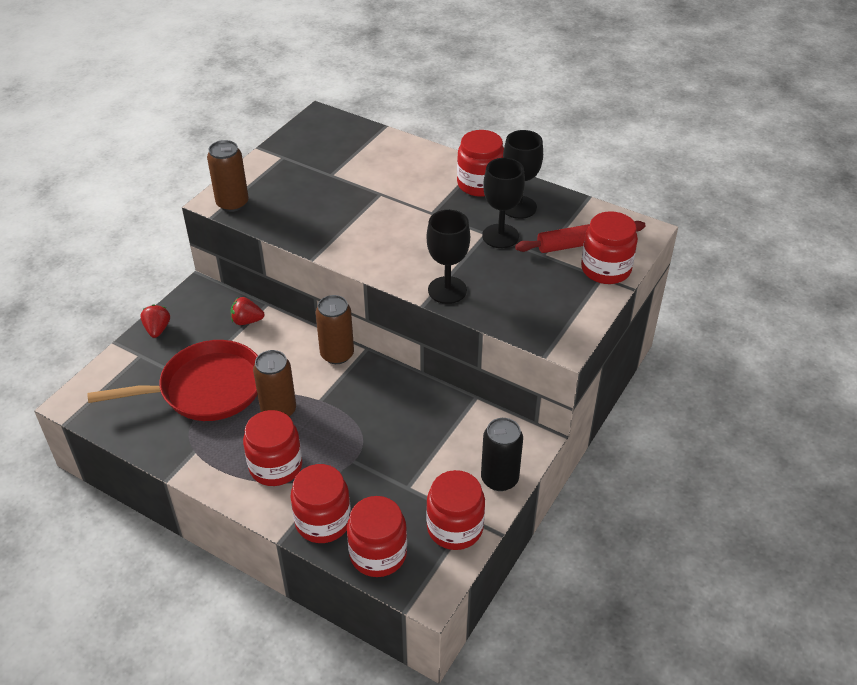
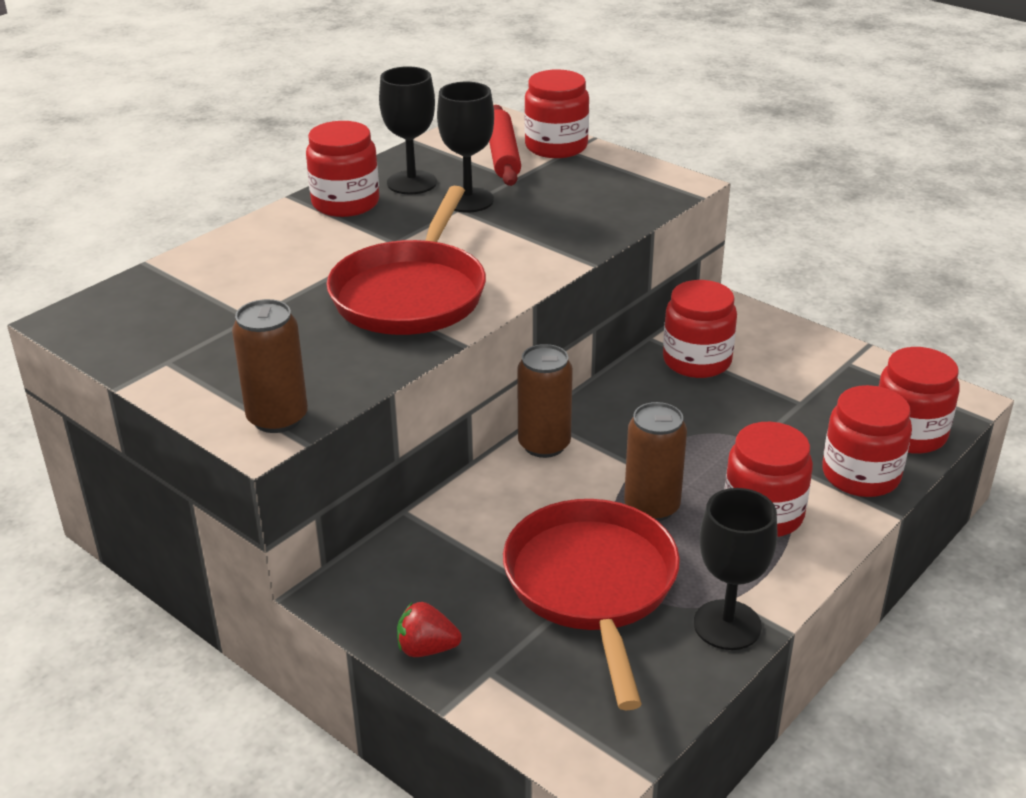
camera: 80 degrees left, 10 degrees down
(247, 321) = (440, 535): red strawberry -> none
(368, 229) = (411, 294): none -> red pan
(447, 290) = (568, 245): black goblet -> black goblet (727, 625)
(455, 528) = (863, 374): red jar -> red jar (697, 361)
(499, 479) = (787, 336): black can -> none

